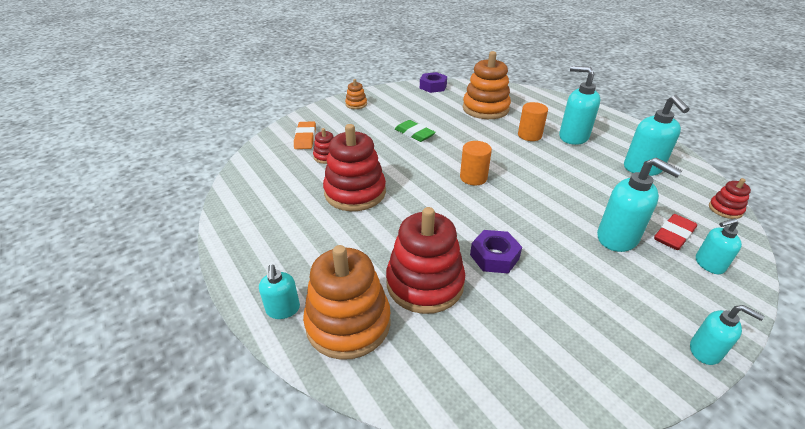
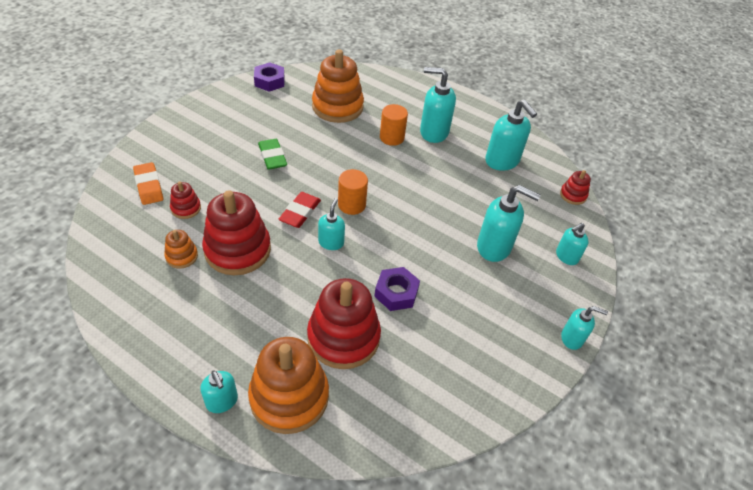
camera: 25 degrees left, 10 degrees up
(356, 104) = (189, 123): orange stacking toy -> orange stacking toy (182, 256)
(414, 133) = (272, 157): green eraser -> green eraser turned 45 degrees clockwise
(442, 202) = (331, 242): none -> turquoise soap dispenser
(673, 235) = (537, 232): red eraser -> red eraser (300, 212)

